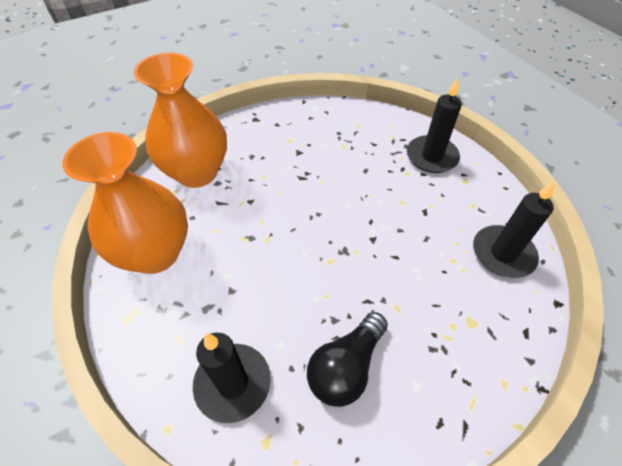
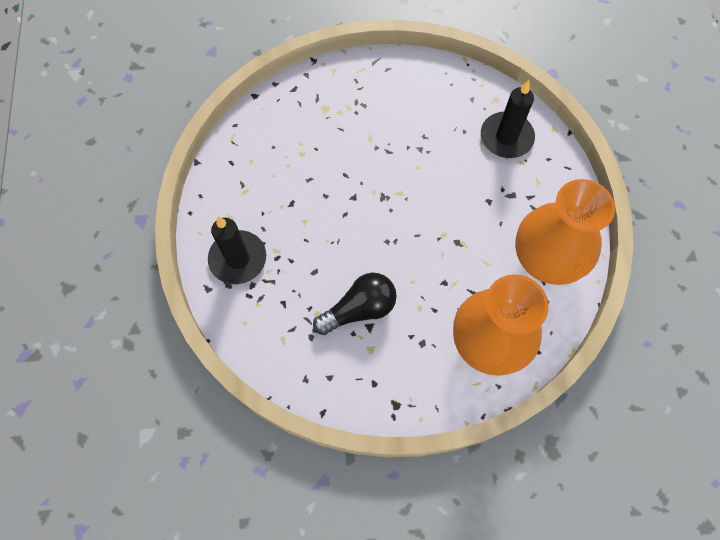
camera: 155 degrees left, 15 degrees up
(346, 367) = (427, 117): black light bulb -> black light bulb (359, 309)
(503, 254) = (260, 142): black candle -> none

